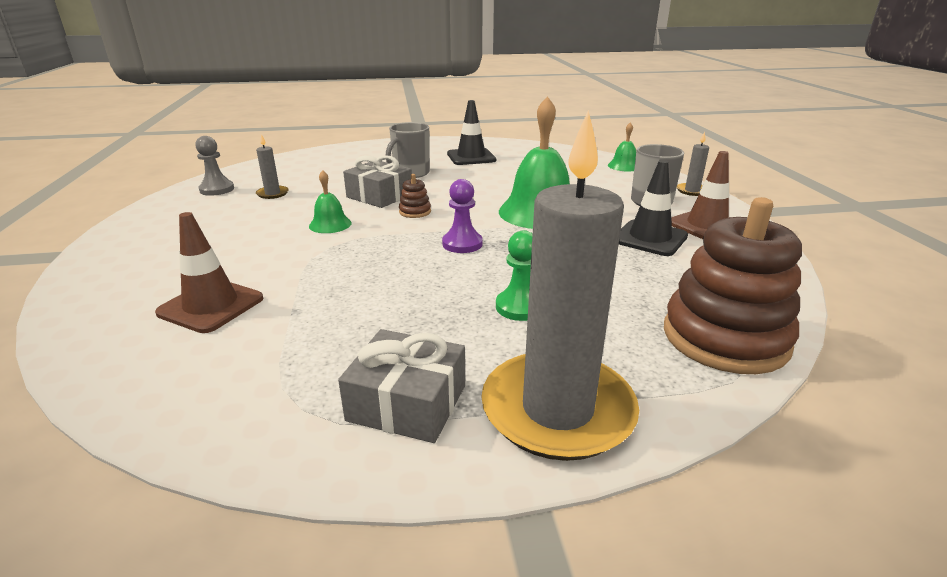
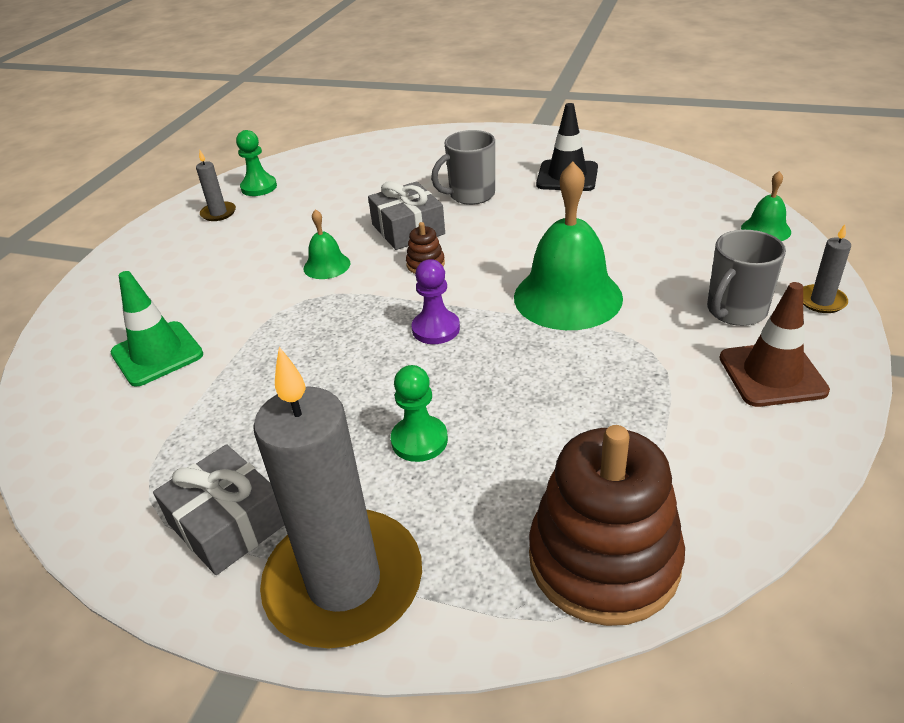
camera: 30 degrees right, 10 degrees up
(211, 306) = (157, 354): brown traffic cone -> green traffic cone
(217, 189) = (259, 187): grey pawn -> green pawn
(272, 194) = (305, 204): grey candle -> grey candle (218, 213)
(649, 238) = (668, 376): black traffic cone -> none

